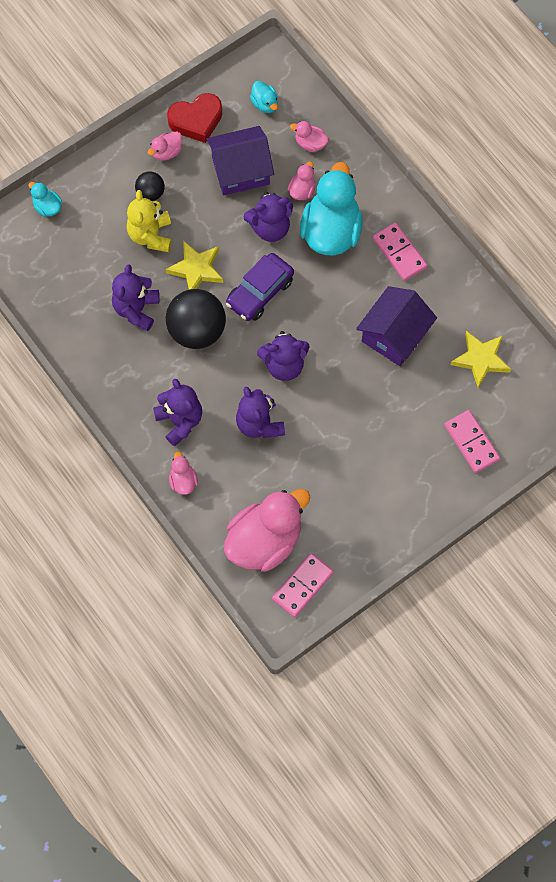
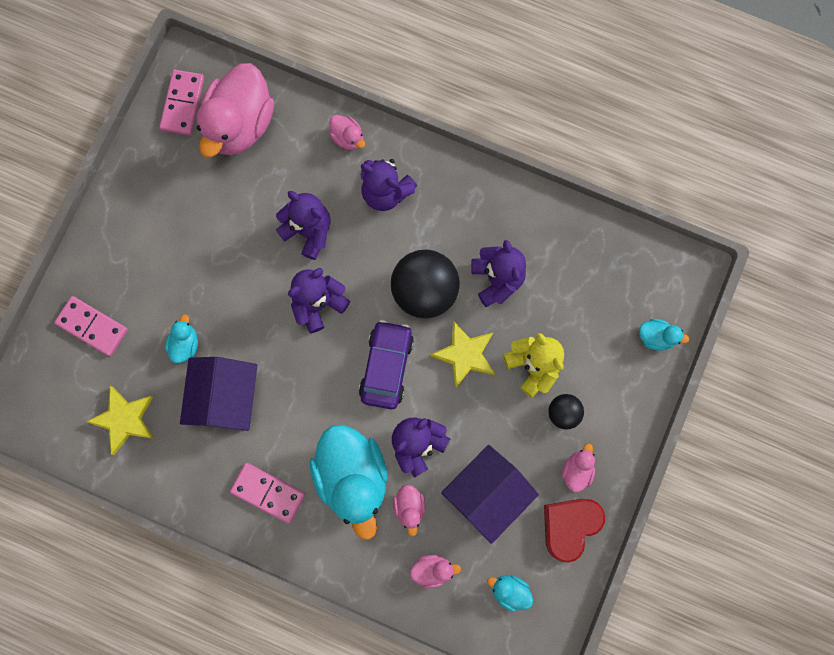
camera: 150 degrees right, 10 degrees up
(405, 390) = (185, 344): none -> turquoise duck

